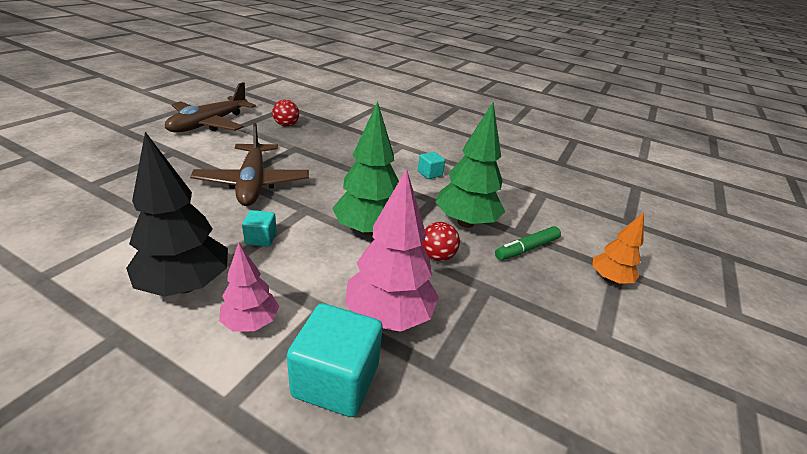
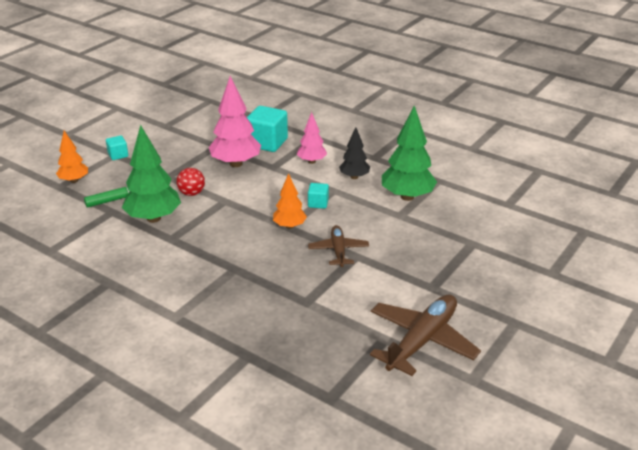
camera: 170 degrees left, 0 degrees up
(186, 285) = (354, 177): black tree -> black tree, size x0.58
(253, 183) = (338, 251): brown plane -> brown plane, size x0.59
(286, 125) = (323, 347): red ball -> none
(303, 209) = (289, 226): none -> orange tree
(368, 230) = (238, 210): green tree -> green tree (407, 196)
(429, 174) = (159, 270): turquoise cube -> turquoise cube (118, 155)

